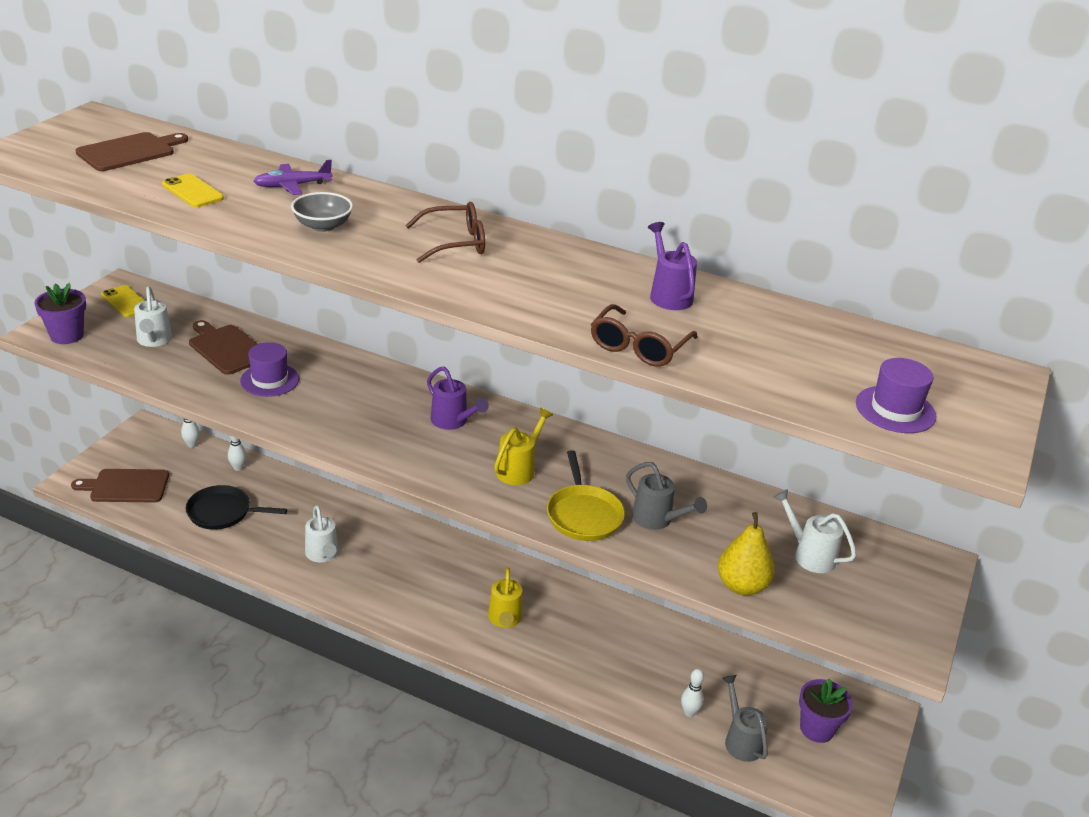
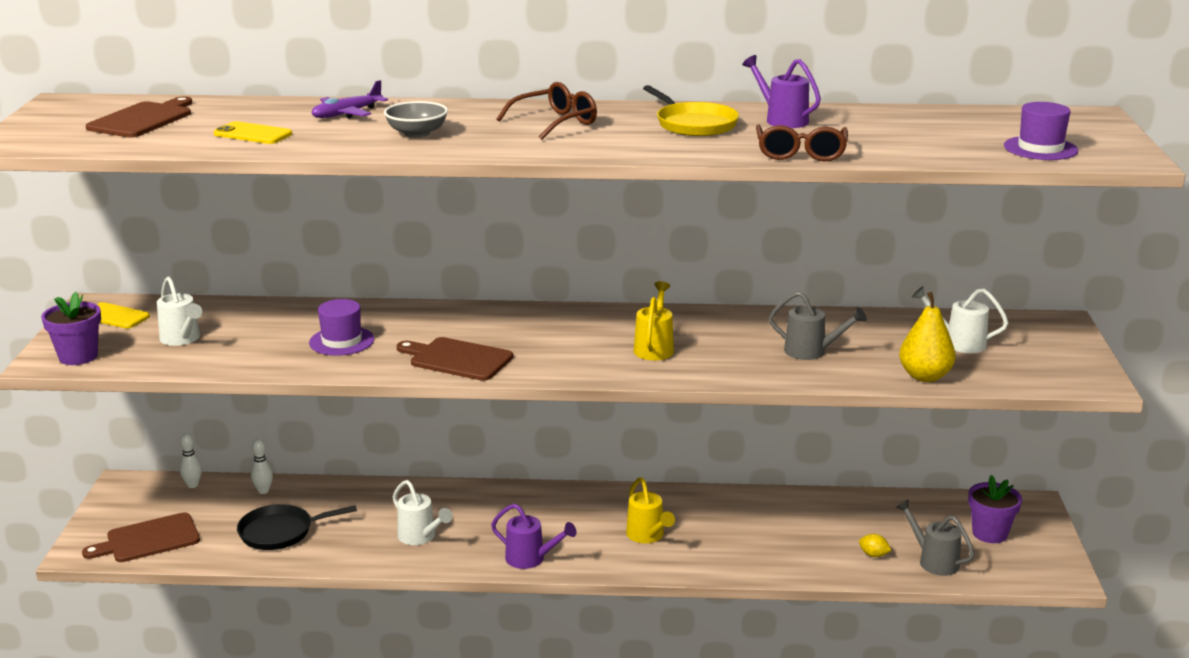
camera: 20 degrees left, 10 degrees down
(227, 348) = (269, 328): brown cutting board -> brown cutting board (457, 359)
(453, 421) = (557, 329): purple watering can -> purple watering can (531, 559)
(583, 515) = (745, 364): yellow pan -> yellow pan (694, 124)
(689, 712) = (873, 555): white bowling pin -> yellow lemon

